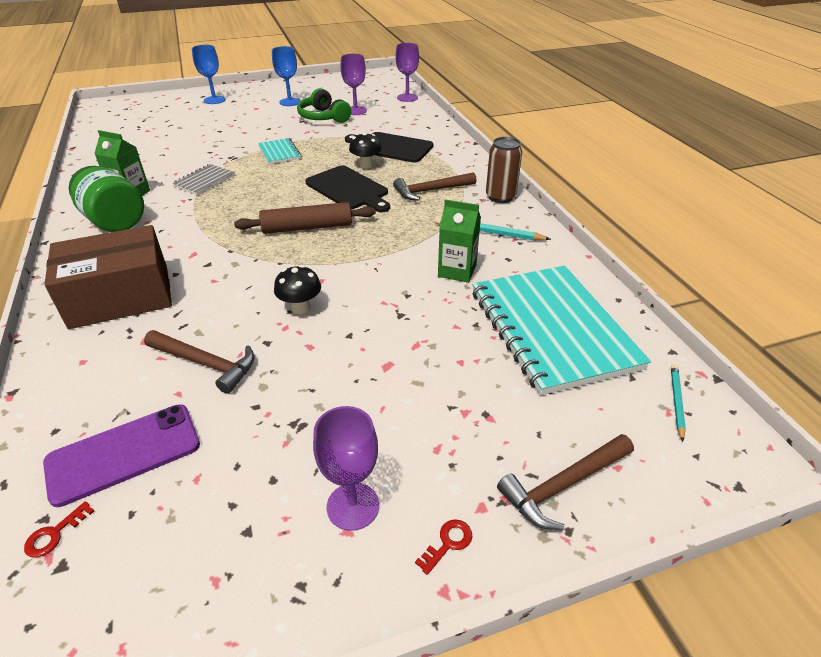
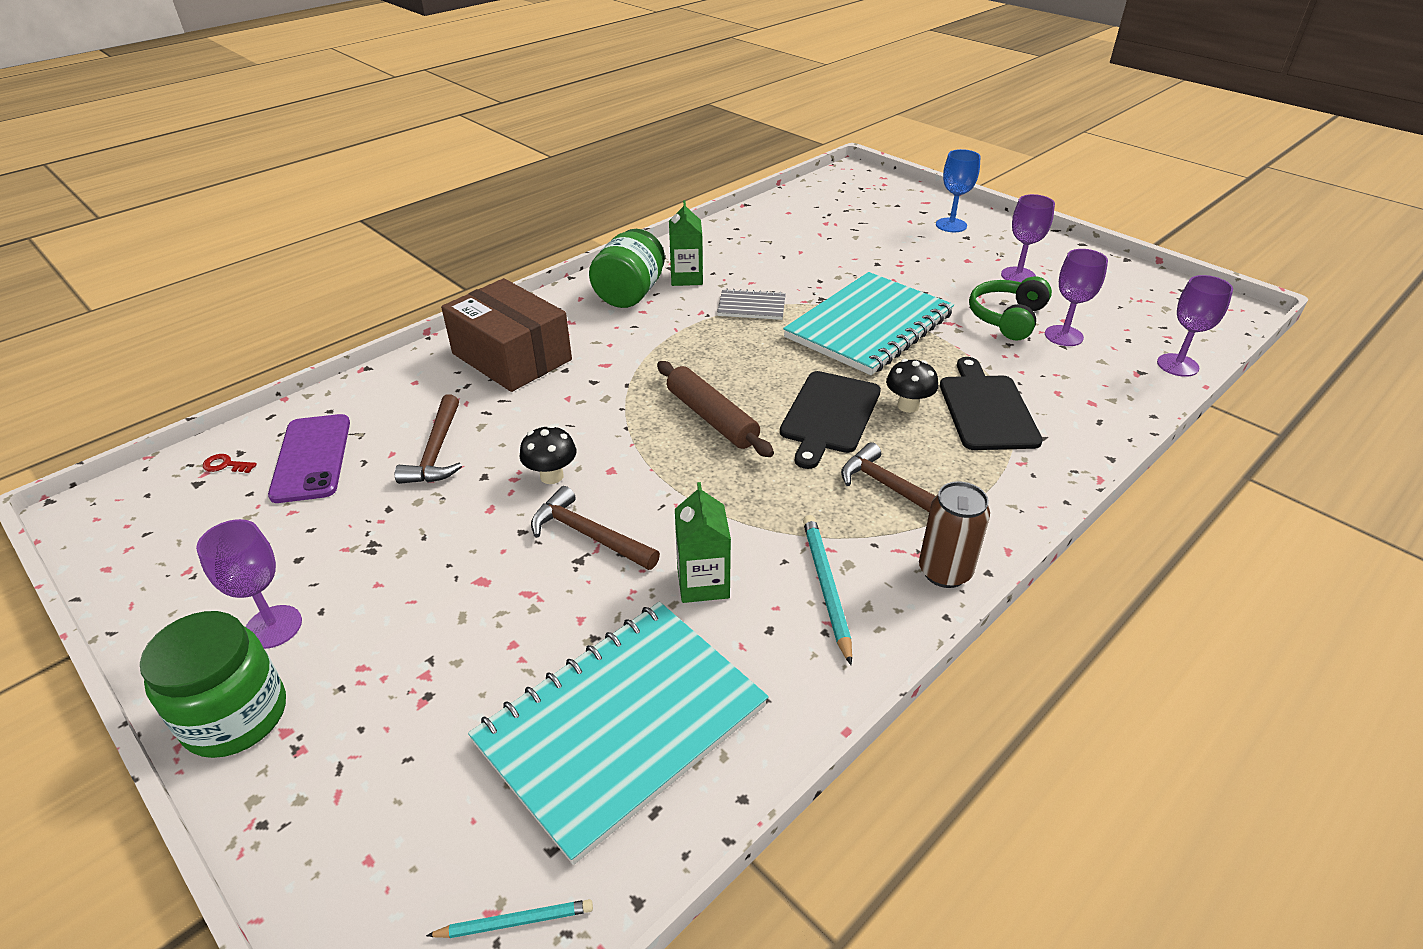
camera: 65 degrees right, 0 degrees up
(124, 453) = (312, 458): purple phone -> purple phone turned 45 degrees clockwise
(279, 152) = (869, 326): turquoise notebook -> turquoise notebook, size x2.23
(290, 102) = (1018, 275): blue goblet -> purple goblet
(448, 543) = (235, 716): red key -> green jar
(563, 485) = (327, 803): brown hammer -> brown hammer (589, 535)

